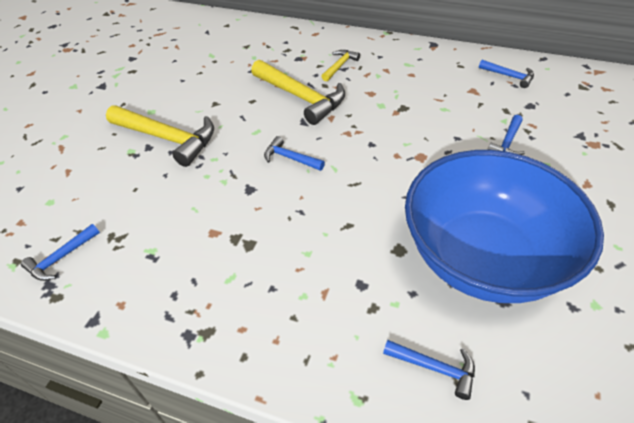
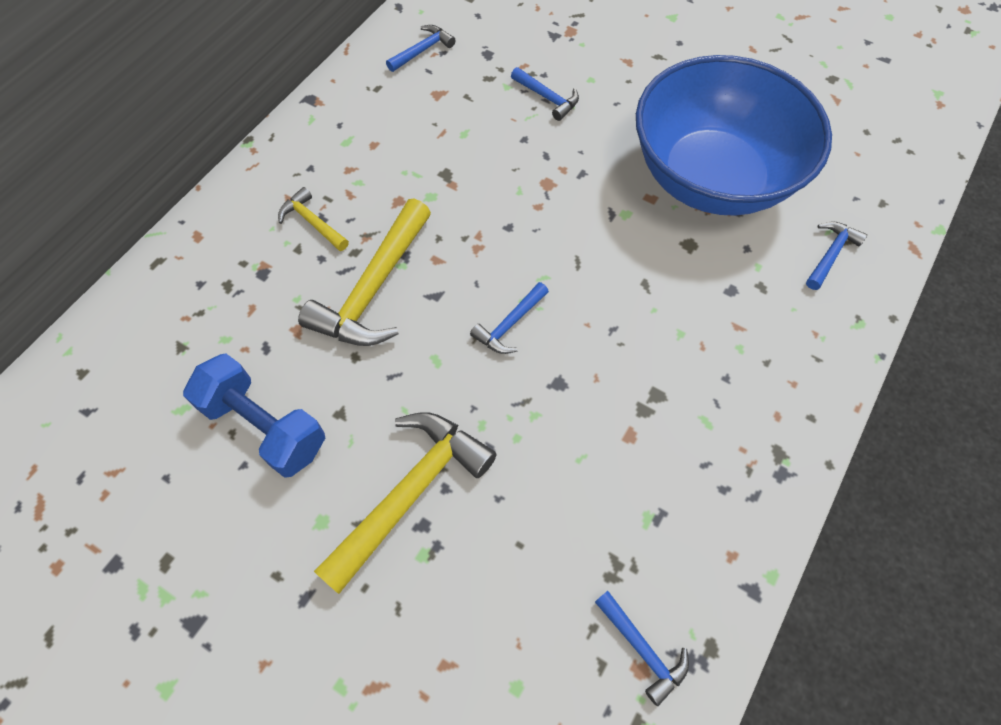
camera: 80 degrees left, 15 degrees up
(204, 81) = (264, 426): none -> blue dumbbell
(300, 97) = (374, 288): yellow hammer -> yellow hammer turned 150 degrees clockwise

